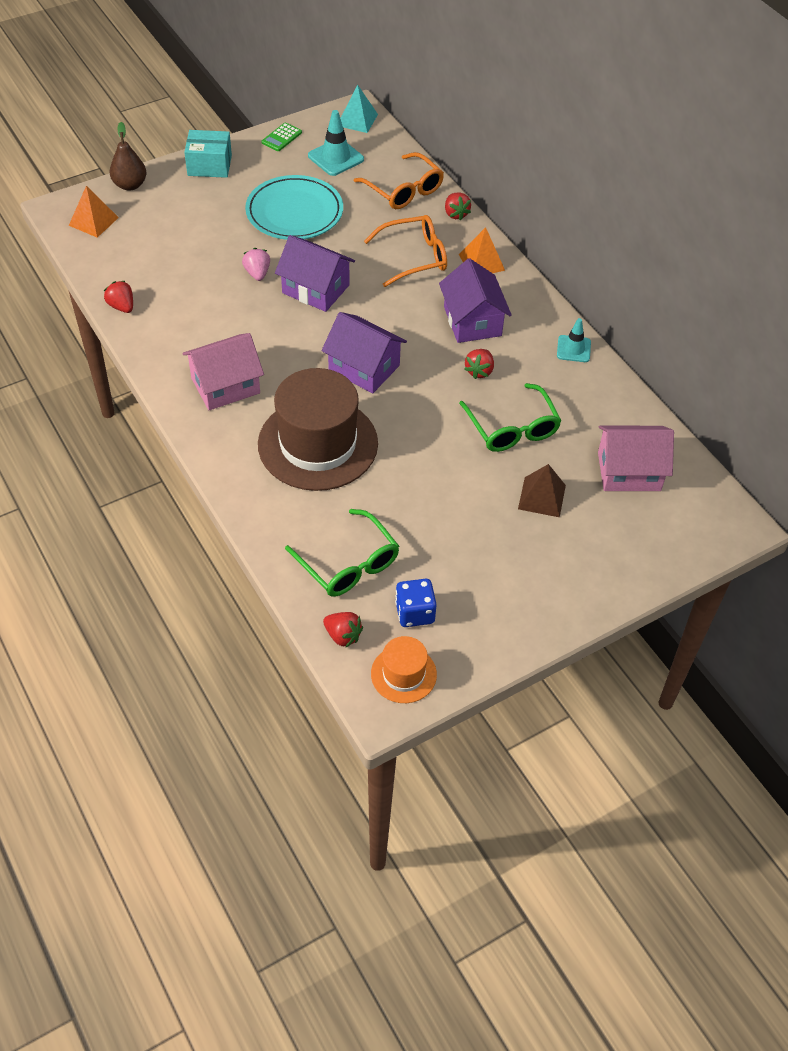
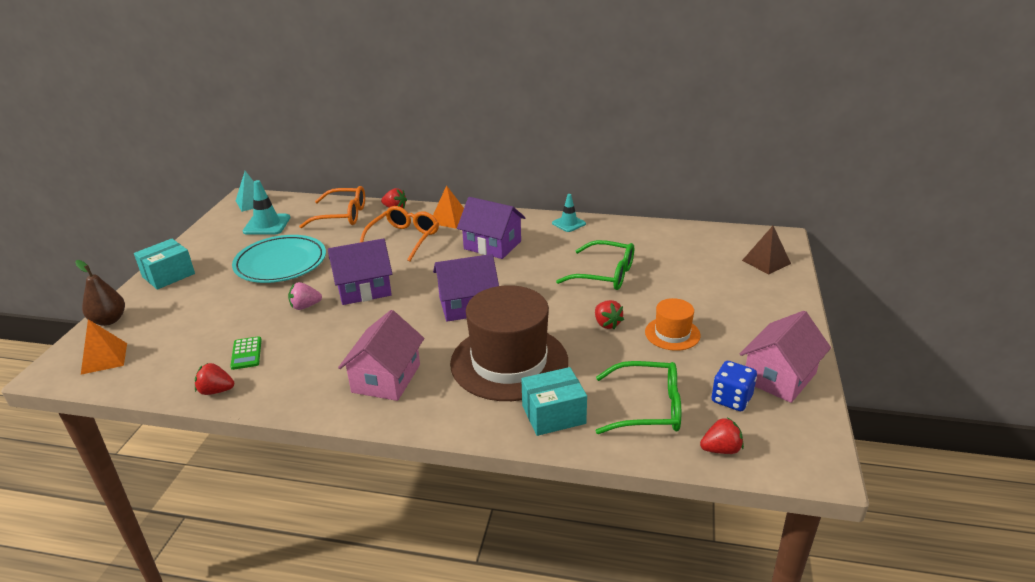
camera: 45 degrees left, 20 degrees down
(257, 273) = (305, 306): pink strawberry -> pink strawberry turned 45 degrees counterclockwise
(281, 137) = (207, 235): green calculator -> green calculator (246, 353)
(283, 510) = (553, 414): none -> turquoise box
(403, 674) = (790, 436): orange hat -> orange hat (672, 334)
(479, 371) = (538, 263): red strawberry -> red strawberry (607, 324)
(542, 497) = (679, 292): brown pyramid -> brown pyramid (766, 262)
(629, 471) = (694, 252): pink house -> pink house (779, 377)

